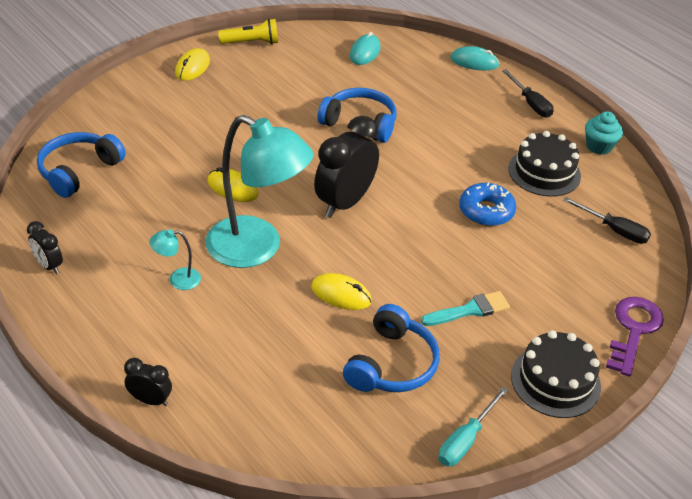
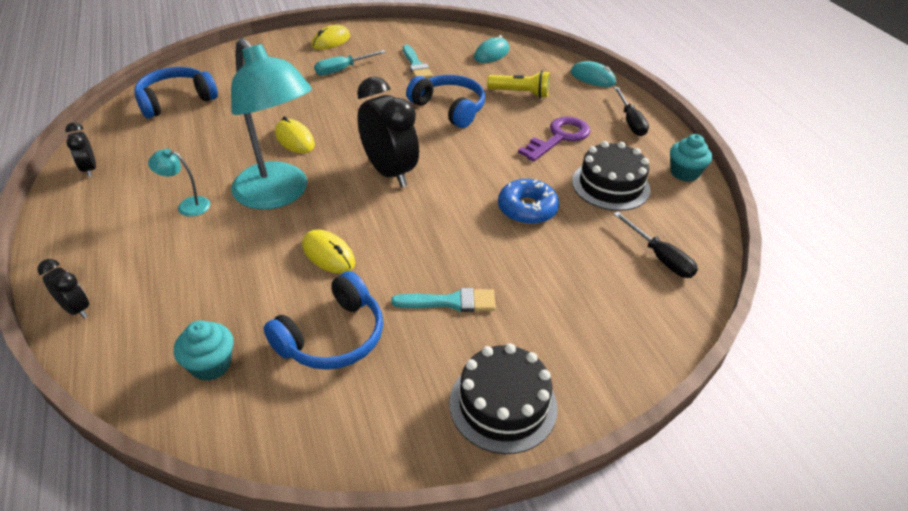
camera: 20 degrees right, 0 degrees up
(252, 43) = (395, 31): yellow flashlight -> yellow flashlight (520, 93)
(298, 80) = (416, 65): none -> turquoise brush
(307, 414) = (211, 365): none -> turquoise cupcake
(345, 203) = (389, 172): black clock -> black clock turned 90 degrees clockwise
(465, 440) = (359, 443): turquoise screwdriver -> turquoise screwdriver (342, 69)
(633, 330) = (628, 371): purple key -> purple key (559, 137)

